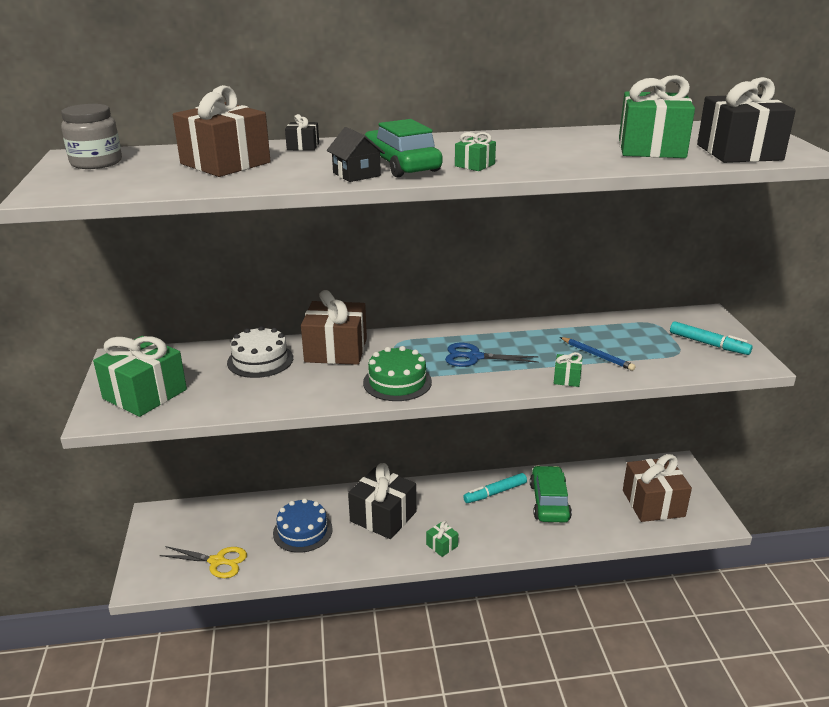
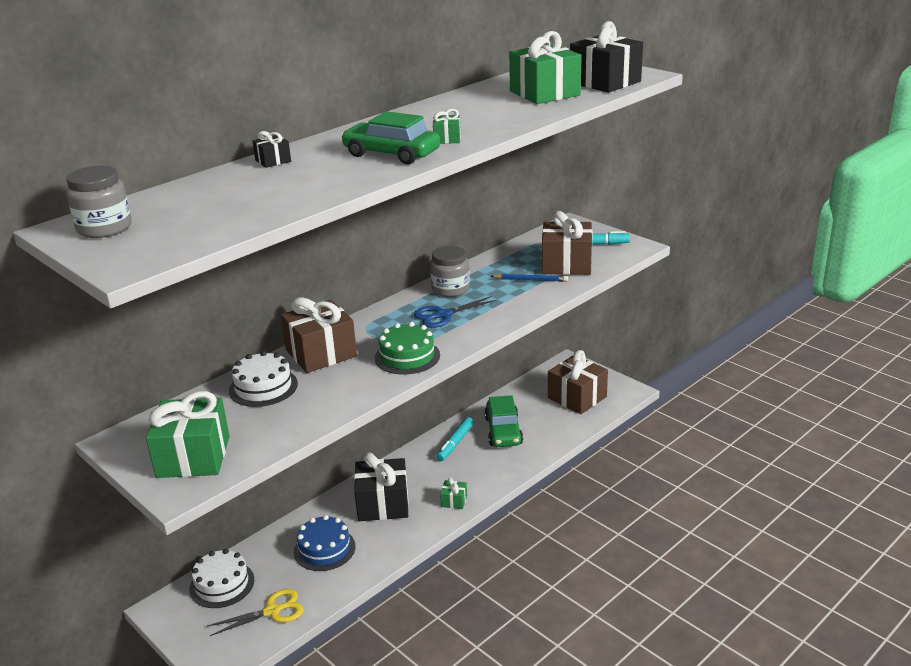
camera: 35 degrees left, 0 degrees up
(208, 519) = (222, 584): none -> white cake
(225, 163) = (236, 193): brown gift -> brown gift (566, 264)
(356, 174) = (371, 171): black house -> none
(511, 336) = (450, 289): none -> grey jar
(549, 502) = (503, 431): green car -> green car turned 150 degrees counterclockwise
(567, 378) = (529, 304): green gift -> none

